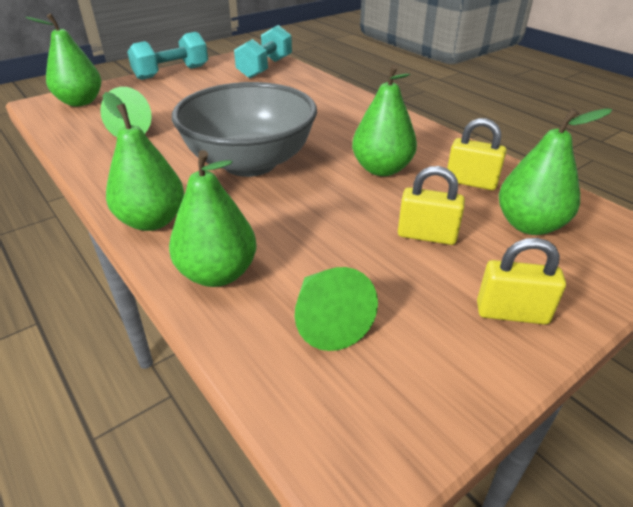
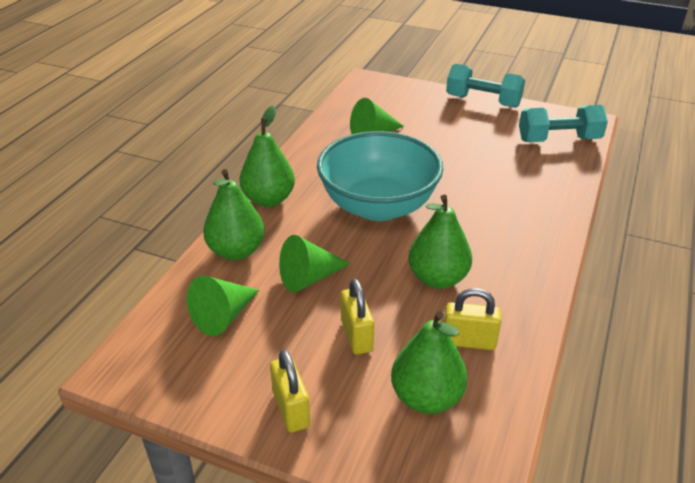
camera: 60 degrees right, 0 degrees up
(80, 102) = (385, 92): green pear -> none
(250, 163) = (378, 206): grey bowl -> turquoise bowl
(317, 236) = (309, 278): none -> green cone
(471, 182) = (469, 341): yellow padlock -> yellow padlock turned 75 degrees counterclockwise

